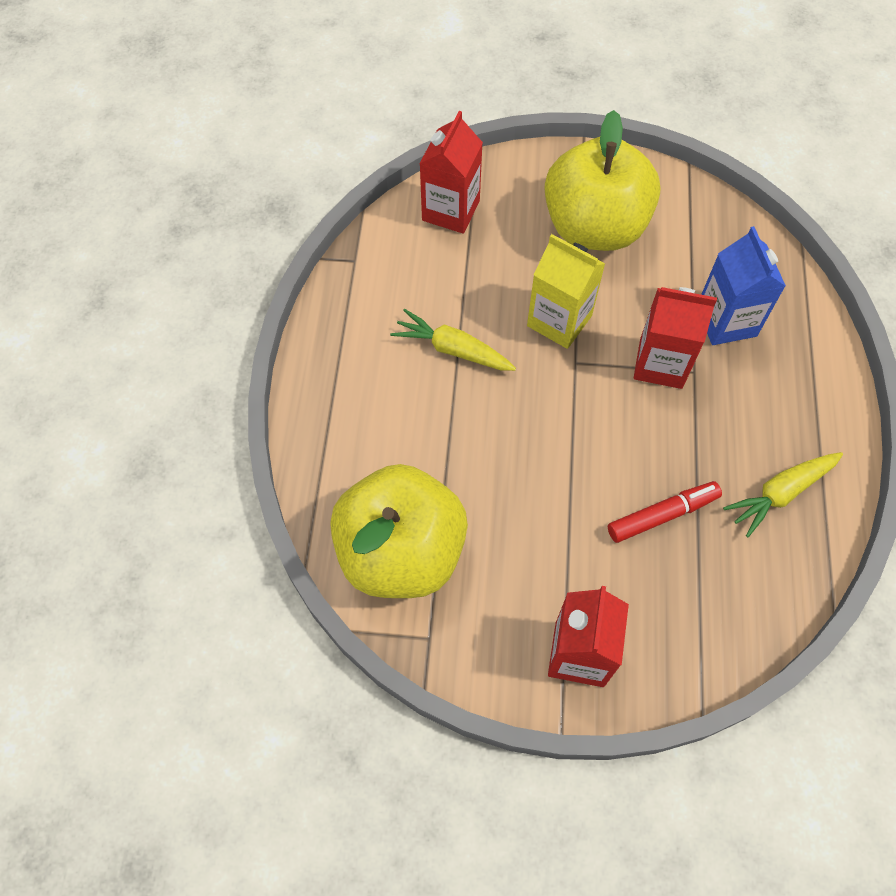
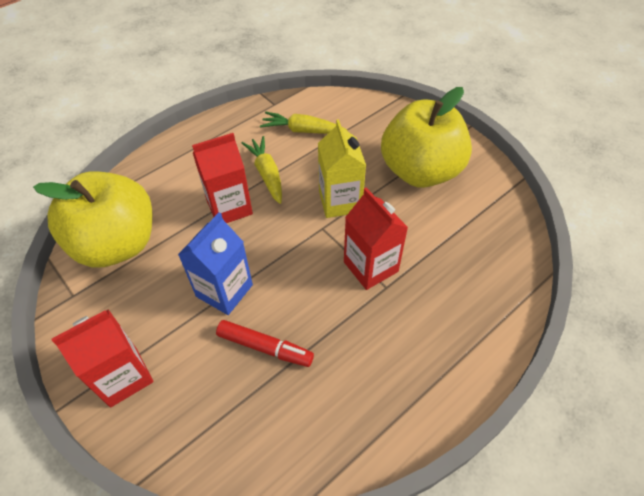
camera: 45 degrees right, 10 degrees down
(451, 210) = (350, 113): red carton -> red carton (229, 207)
(726, 321) = (442, 276): blue carton -> blue carton (224, 290)
(780, 493) = (353, 403): yellow carrot -> yellow carrot (302, 130)

